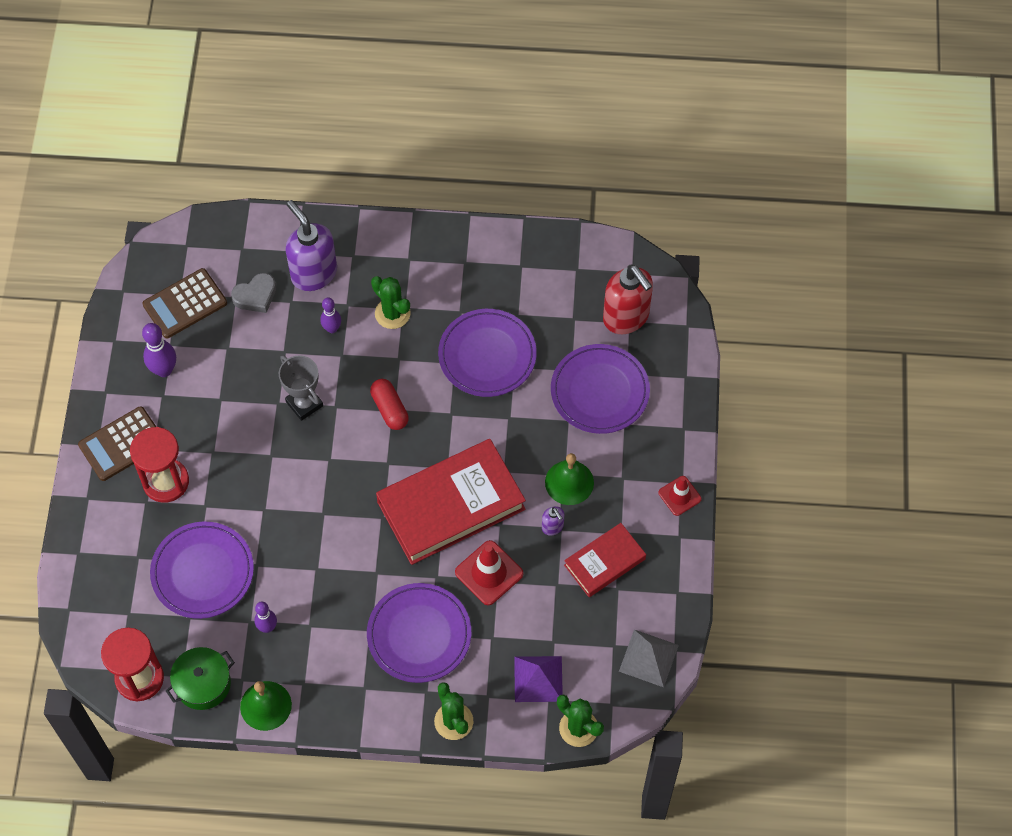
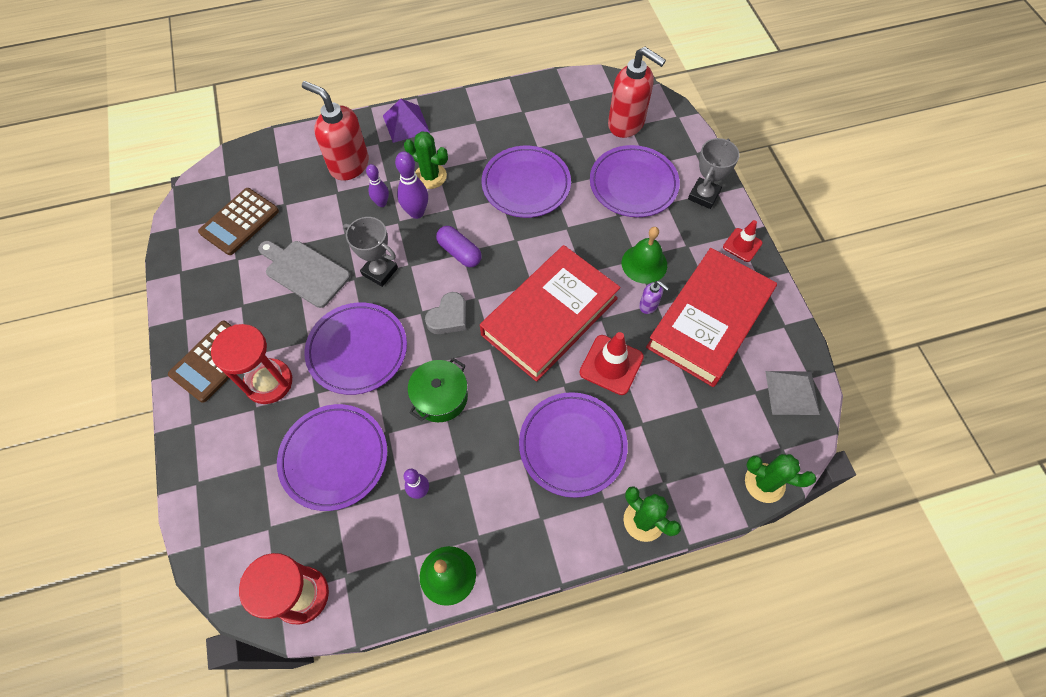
camera: 20 degrees left, 0 degrees up
(164, 370) = (236, 282): purple bowling pin -> purple bowling pin (416, 212)
(203, 684) = (372, 576): green pot -> green pot (440, 397)
(232, 380) = (304, 272): none -> grey cutting board
(255, 296) = (303, 197): grey heart -> grey heart (448, 317)
(256, 478) = (357, 350): none -> purple plate
(313, 273) = (349, 165): purple soap dispenser -> red soap dispenser
(389, 409) = (459, 252): red capsule -> purple capsule
(538, 679) = (703, 448): purple pyramid -> purple pyramid (406, 123)
(604, 562) = (708, 320): red book -> red book, size x1.83
(668, 428) = (703, 195): none -> grey trophy

